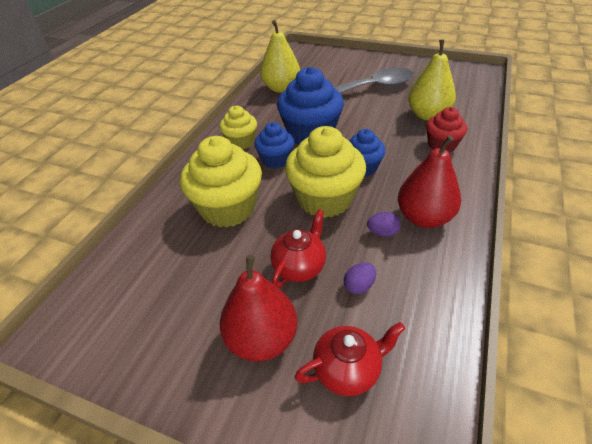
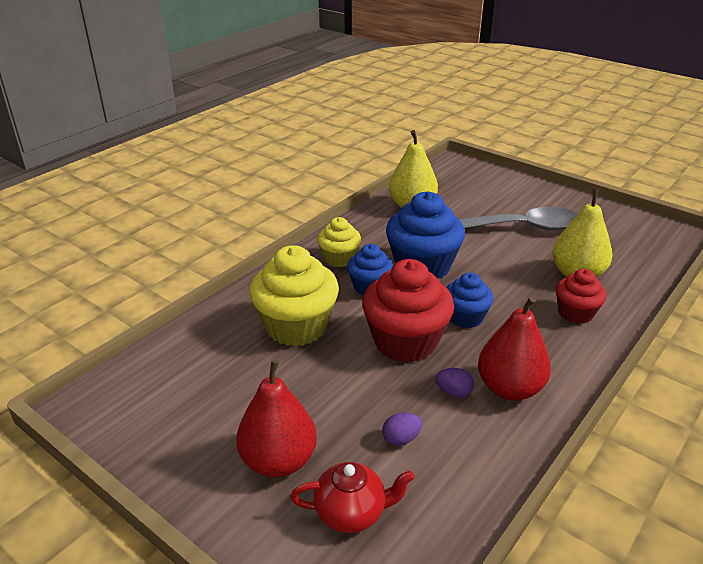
camera: 15 degrees right, 10 degrees down
(299, 267) = (346, 404): red teapot -> none
(324, 199) = (405, 341): yellow cupcake -> red cupcake

